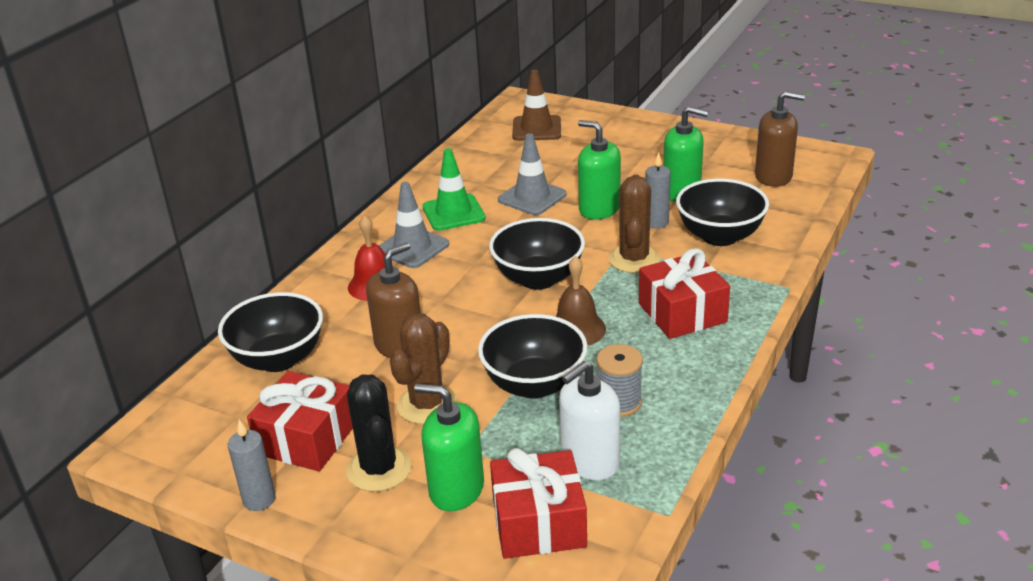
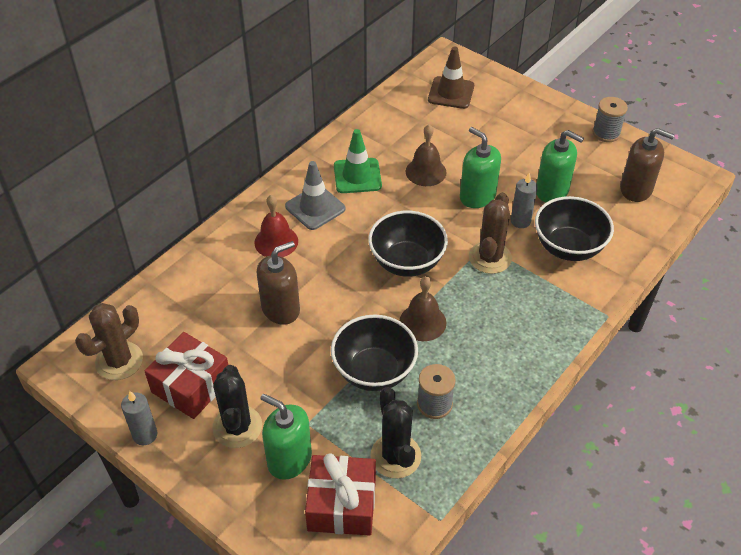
camera: 10 degrees right, 15 degrees up
(278, 359) = (186, 302): black bowl -> none
(427, 405) = (287, 373): brown cactus -> brown cactus (119, 361)
(532, 197) = (426, 172): grey traffic cone -> brown bell
(590, 461) = (395, 456): white soap dispenser -> black cactus
(682, 313) = (512, 323): red gift -> none
(721, 136) = (606, 133): none -> grey spool

